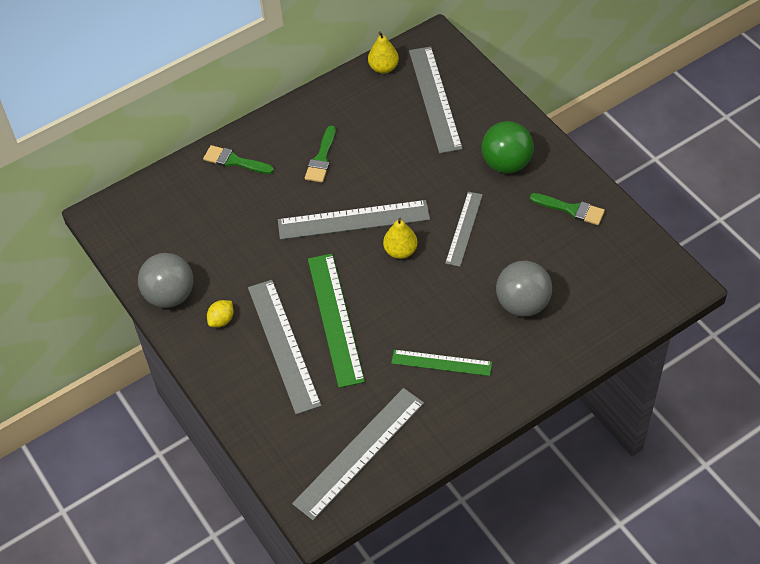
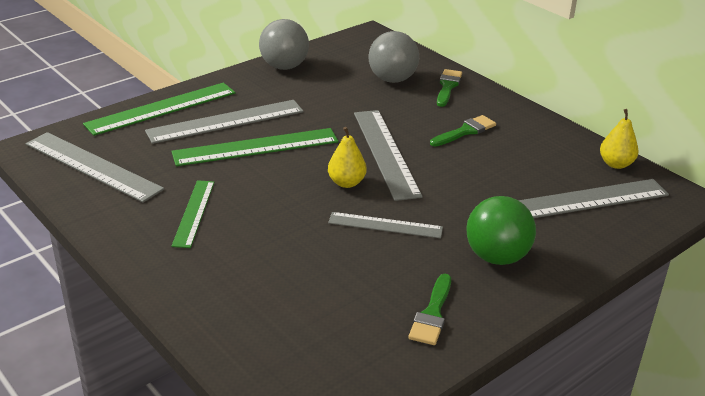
camera: 80 degrees right, 20 degrees down
(221, 320) = (256, 91): yellow lemon -> none
(250, 404) = (162, 108): none -> green ruler
(321, 158) = (465, 131): green brush -> green brush turned 135 degrees clockwise
(522, 304) = (274, 271): grey ball -> grey ball (392, 79)

